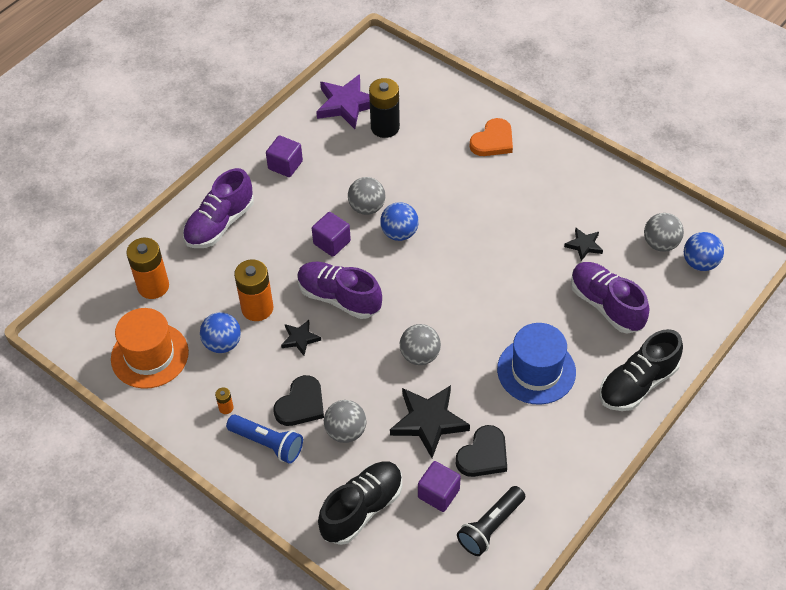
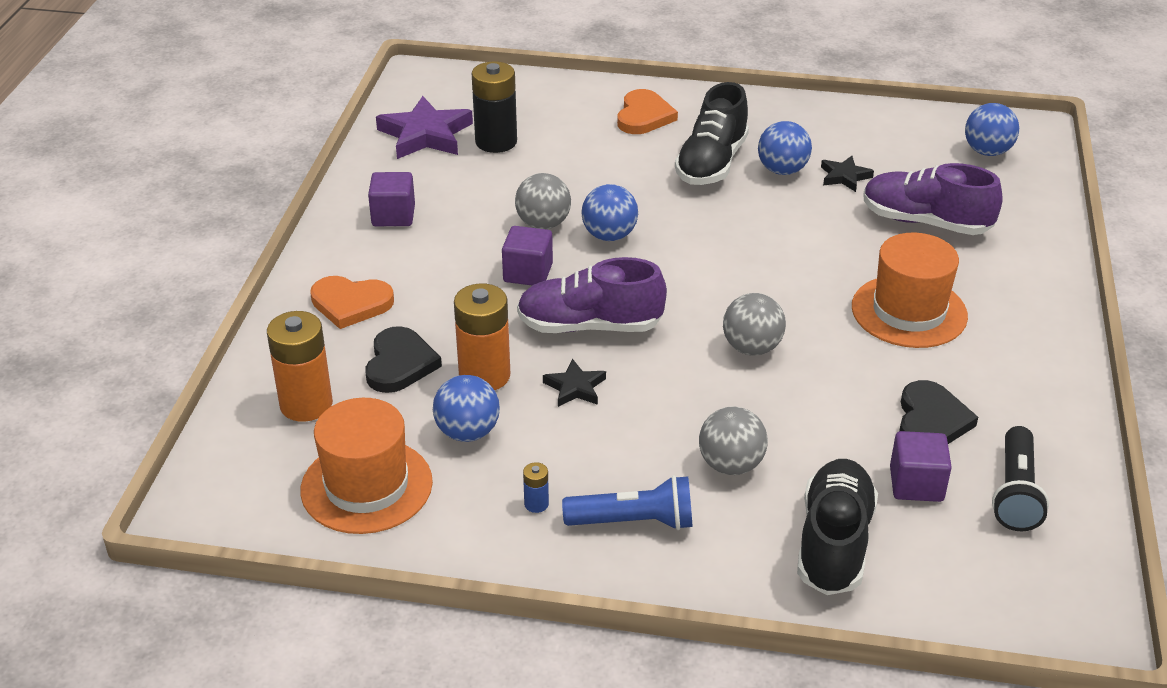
camera: 30 degrees left, 15 degrees down
(220, 224) = (351, 304): purple shoe -> orange heart
(226, 408) = (536, 504): orange battery -> blue battery
(301, 404) = (641, 458): black heart -> black heart (400, 364)
(429, 421) = (829, 412): black star -> none
(536, 370) = (909, 311): blue hat -> orange hat
(547, 223) = (782, 170): none -> blue ball
(637, 384) = (1036, 282): black shoe -> black shoe (711, 163)
(660, 244) = (927, 148): grey ball -> none

